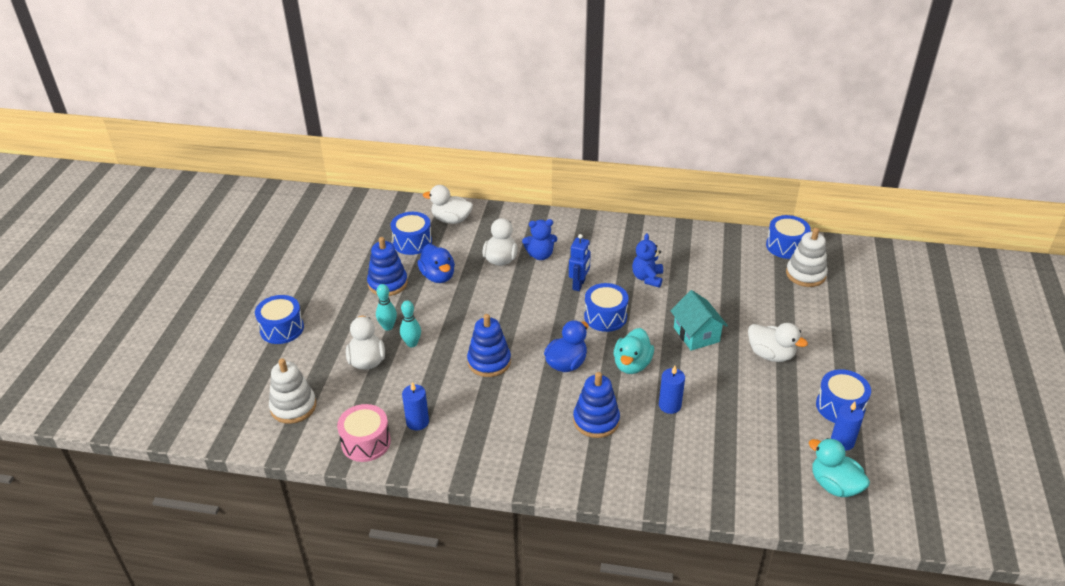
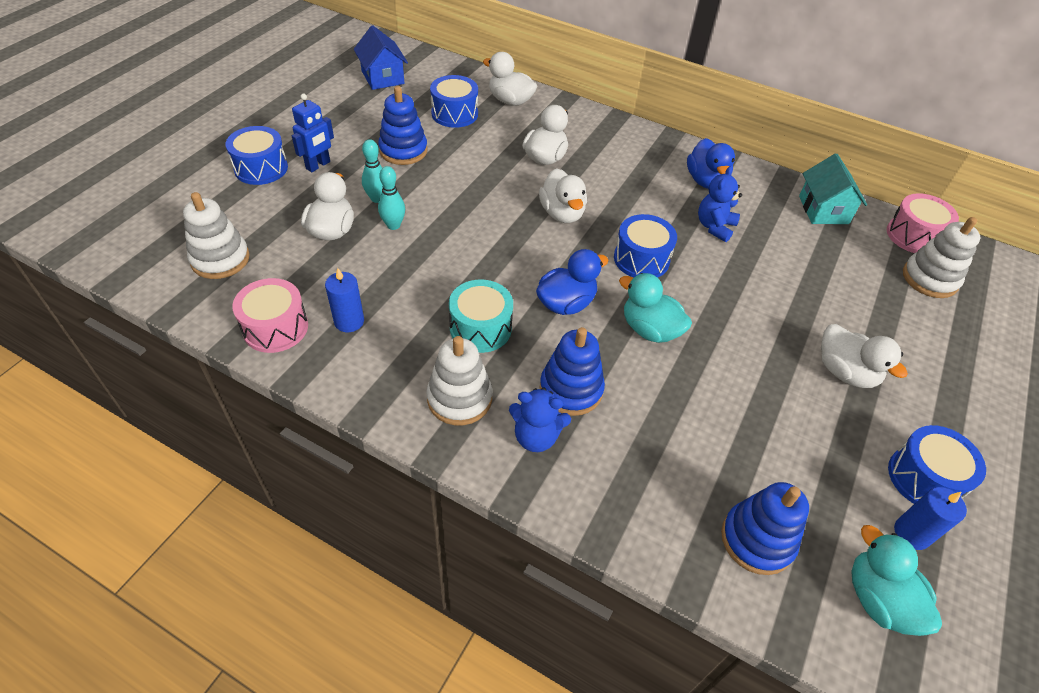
camera: 15 degrees right, 10 degrees up
(337, 227) = (382, 77): none -> blue house
(438, 276) = (463, 158): blue duck -> blue duck (706, 181)
(489, 362) = (472, 273): blue stacking toy -> blue stacking toy (757, 539)
(514, 398) = (480, 328): none -> turquoise drum
(523, 449) = (459, 398): none -> white stacking toy
(533, 299) = (562, 213): none -> white duck
(540, 255) = (594, 165): blue teddy bear -> blue teddy bear (536, 436)
(579, 284) = (625, 212): blue robot -> blue robot (318, 165)
(632, 364) = (650, 329): turquoise duck -> turquoise duck turned 90 degrees clockwise
(669, 405) = (678, 400): blue candle -> none
(696, 334) = (751, 315): turquoise house -> turquoise house (823, 210)
(786, 246) = (913, 236): blue drum -> pink drum

